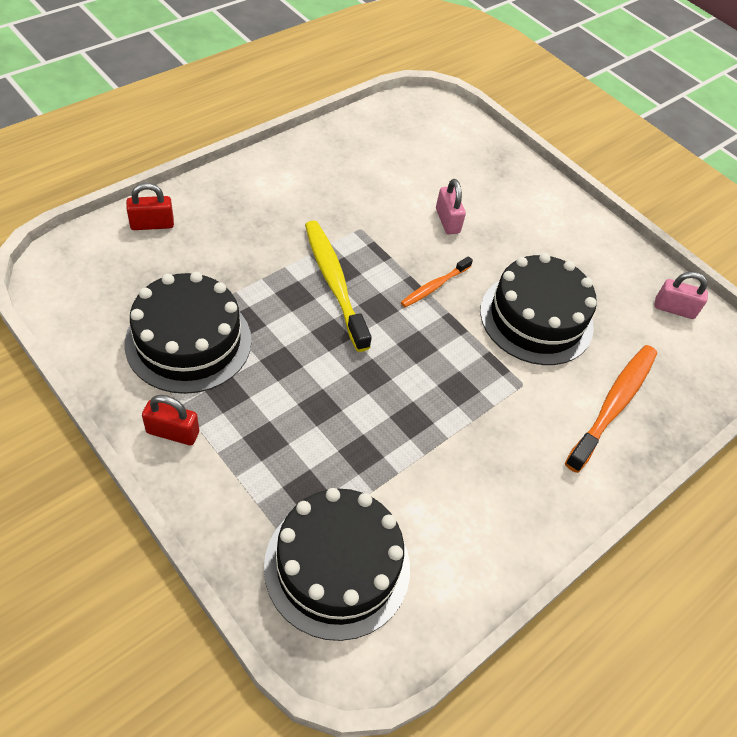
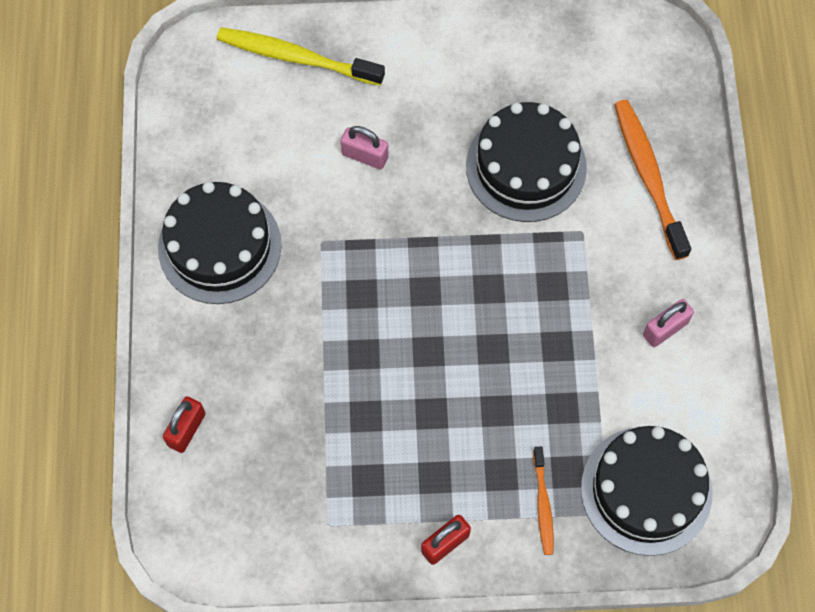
camera: 45 degrees left, 15 degrees up
(188, 341) = (356, 477): black cake -> black cake (219, 246)
(334, 283) = (371, 310): yellow toothbrush -> yellow toothbrush (296, 57)
(434, 286) = (434, 226): orange toothbrush -> orange toothbrush (543, 505)
(674, 309) = (593, 43): pink padlock -> pink padlock (665, 329)

